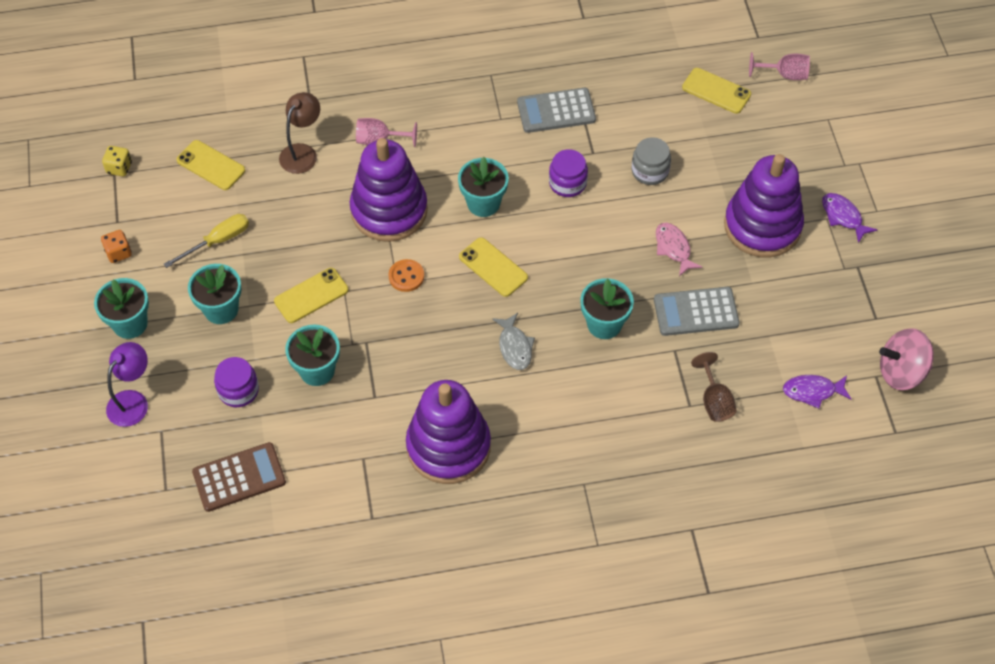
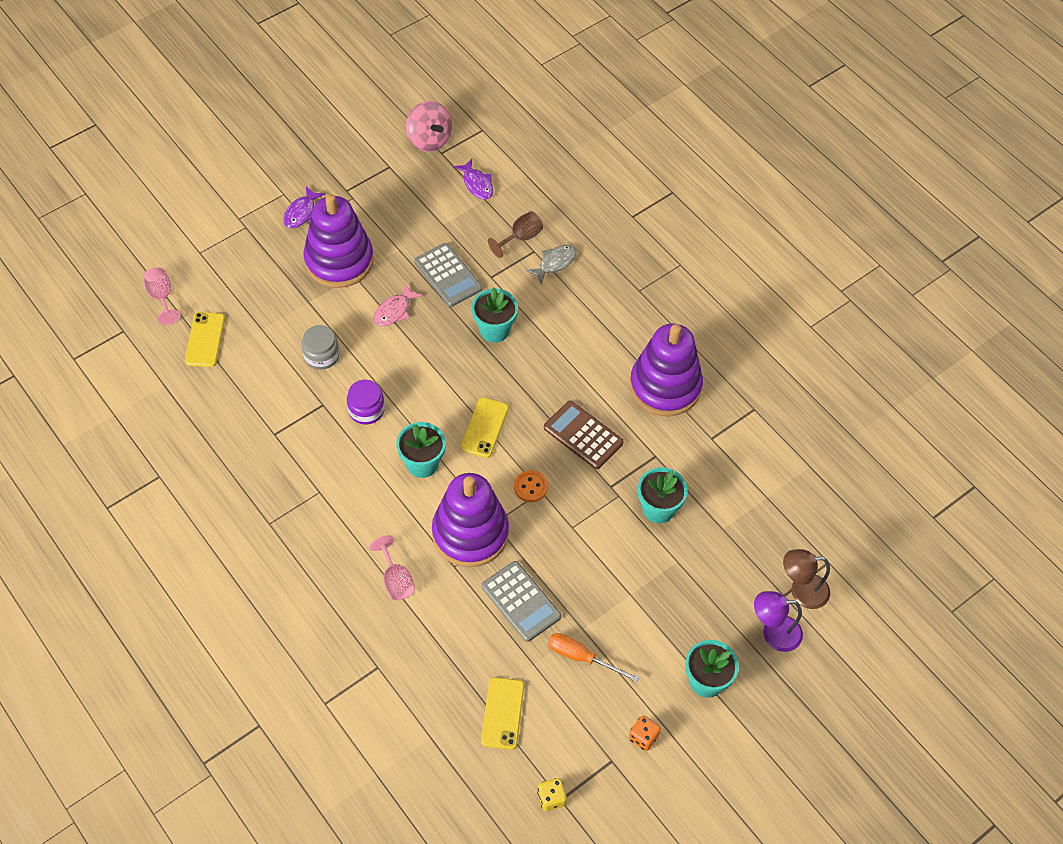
camera: 120 degrees left, 0 degrees up
(217, 241) = (582, 657): yellow screwdriver -> orange screwdriver
(221, 309) = (647, 614): turquoise flower pot -> none
(238, 390) = (712, 557): purple jar -> none
(239, 477) = (783, 515): brown calculator -> brown calculator (583, 435)
(302, 152) = (444, 639): brown lamp -> brown lamp (801, 591)
(311, 295) = (592, 550): yellow phone -> none
(515, 347) = (551, 380): grey fish -> grey fish (555, 263)
(556, 111) = (288, 451): grey calculator -> grey calculator (521, 601)

